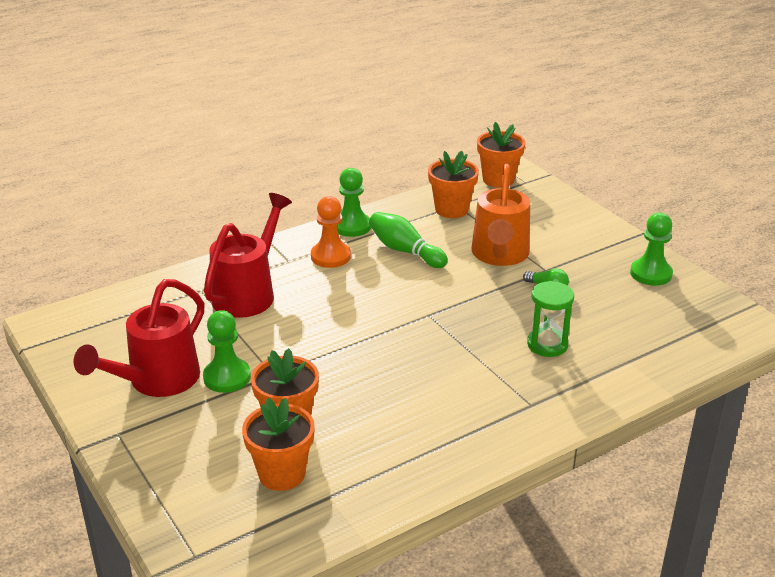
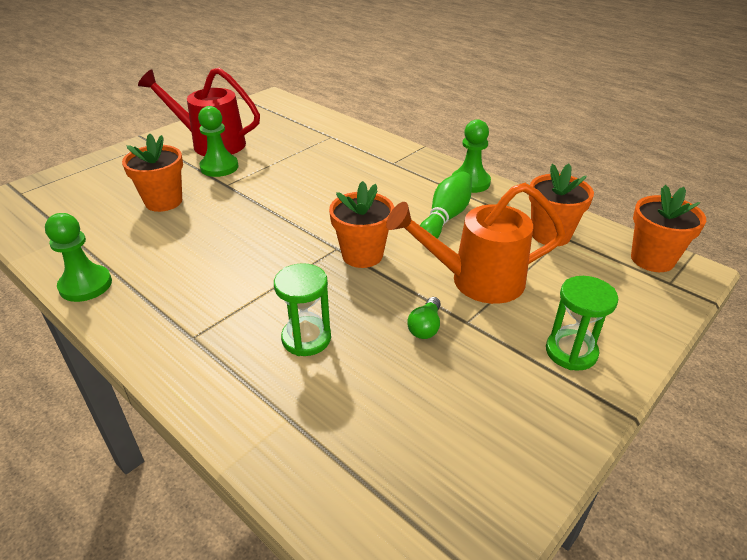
camera: 75 degrees right, 5 degrees up
(248, 293) = (334, 155): red watering can -> none
(282, 474) = (100, 210): orange flower pot -> orange flower pot (362, 255)
(330, 256) = (411, 180): orange pawn -> none
(586, 237) = (571, 352): none -> green hourglass
(651, 274) = (517, 432): green pawn -> green pawn (85, 285)

